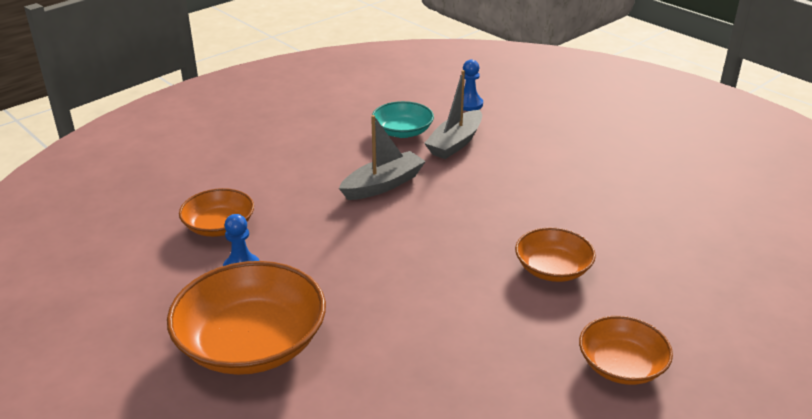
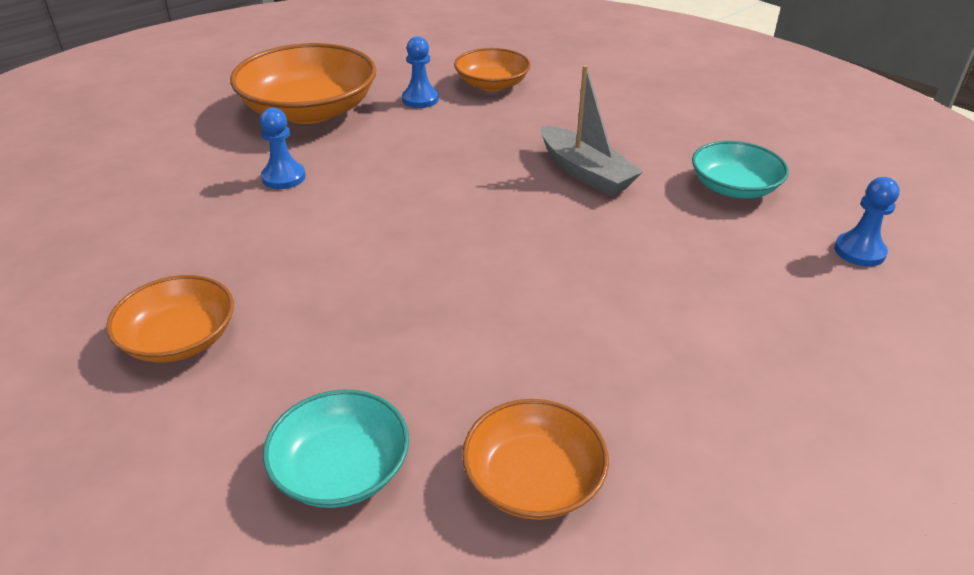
camera: 90 degrees right, 5 degrees up
(390, 343) = (283, 177): none -> blue pawn
(455, 143) = (717, 232): grey boat -> none
(552, 269) = (388, 300): orange bowl -> orange bowl (533, 479)
(701, 276) = (341, 469): none -> turquoise bowl

